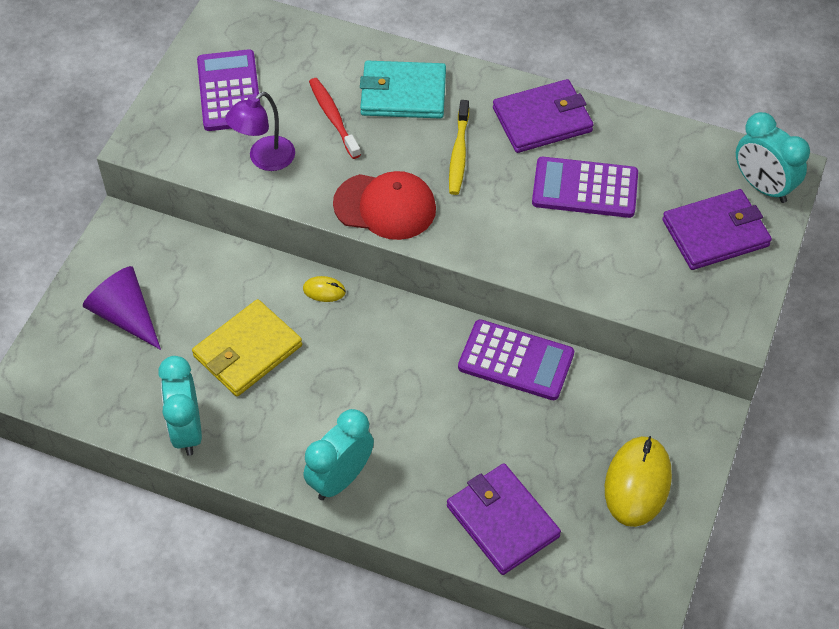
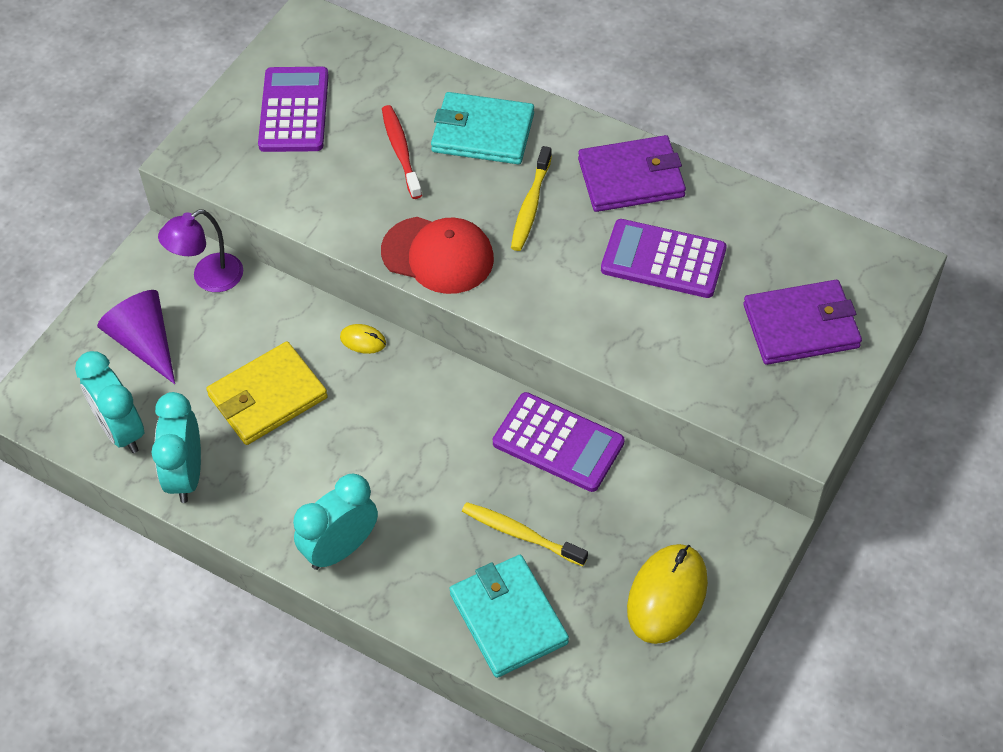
camera: 10 degrees right, 0 degrees up
(264, 159) = (317, 189): purple lamp -> purple lamp (208, 278)
(499, 445) = (521, 534): none -> yellow toothbrush
(502, 521) = (508, 618): purple wallet -> turquoise wallet
(762, 187) = (865, 280): turquoise clock -> turquoise clock (121, 430)

